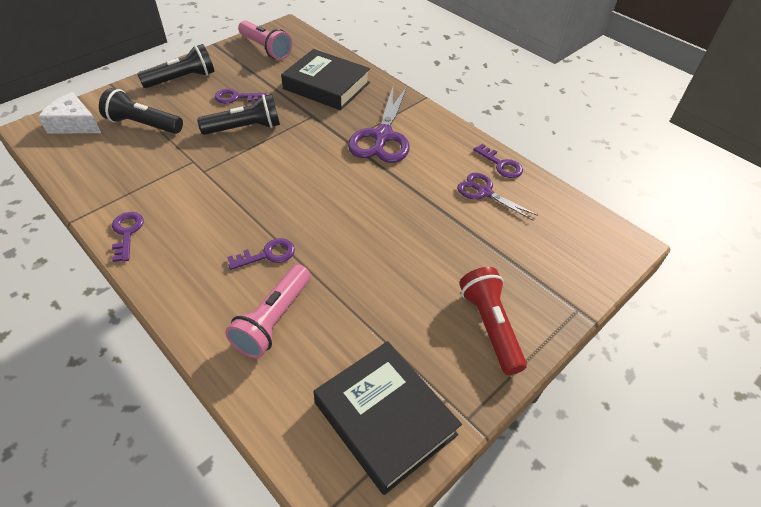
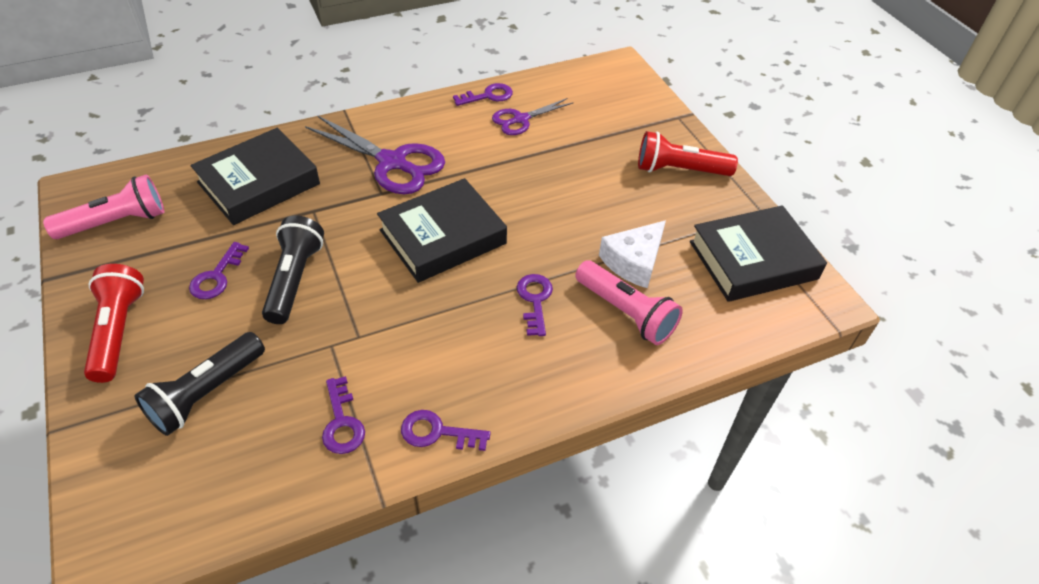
camera: 70 degrees left, 0 degrees up
(74, 124) = (138, 489): white cheese -> white cheese (634, 261)
(129, 185) = (342, 422): none -> purple key
(182, 79) = (118, 331): black flashlight -> red flashlight
(315, 184) = (443, 237): none -> black book

